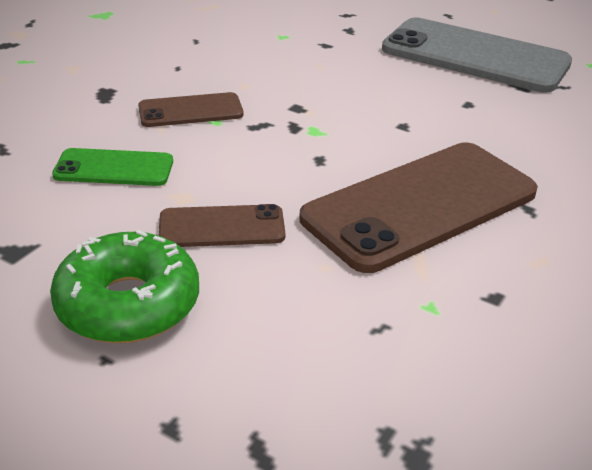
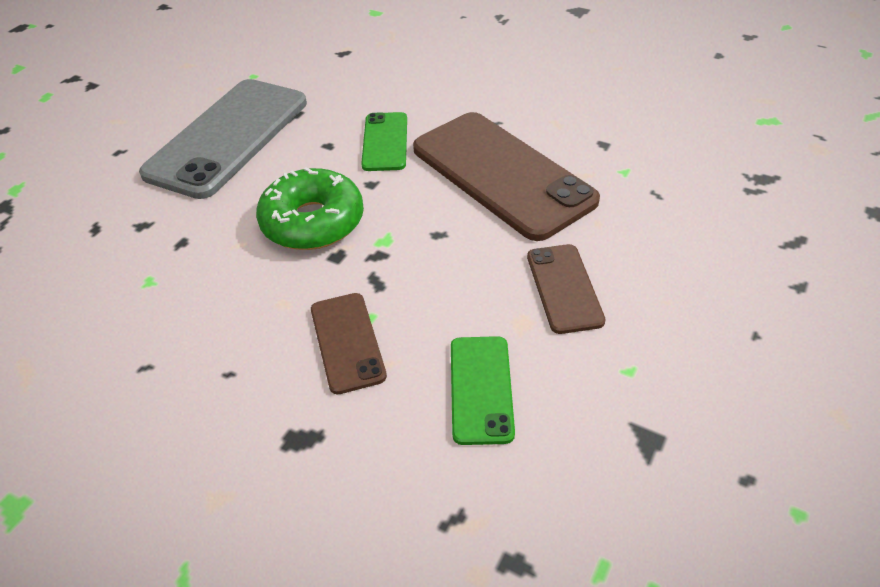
camera: 90 degrees left, 10 degrees up
(128, 304) = (689, 333): green donut -> green donut (313, 222)
(477, 135) = (385, 142): none -> green phone

